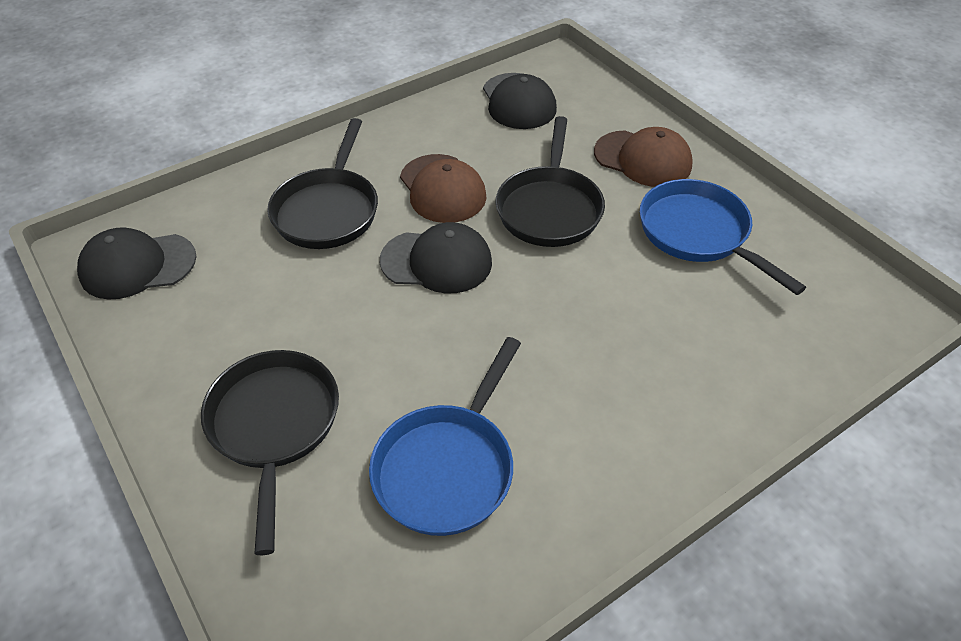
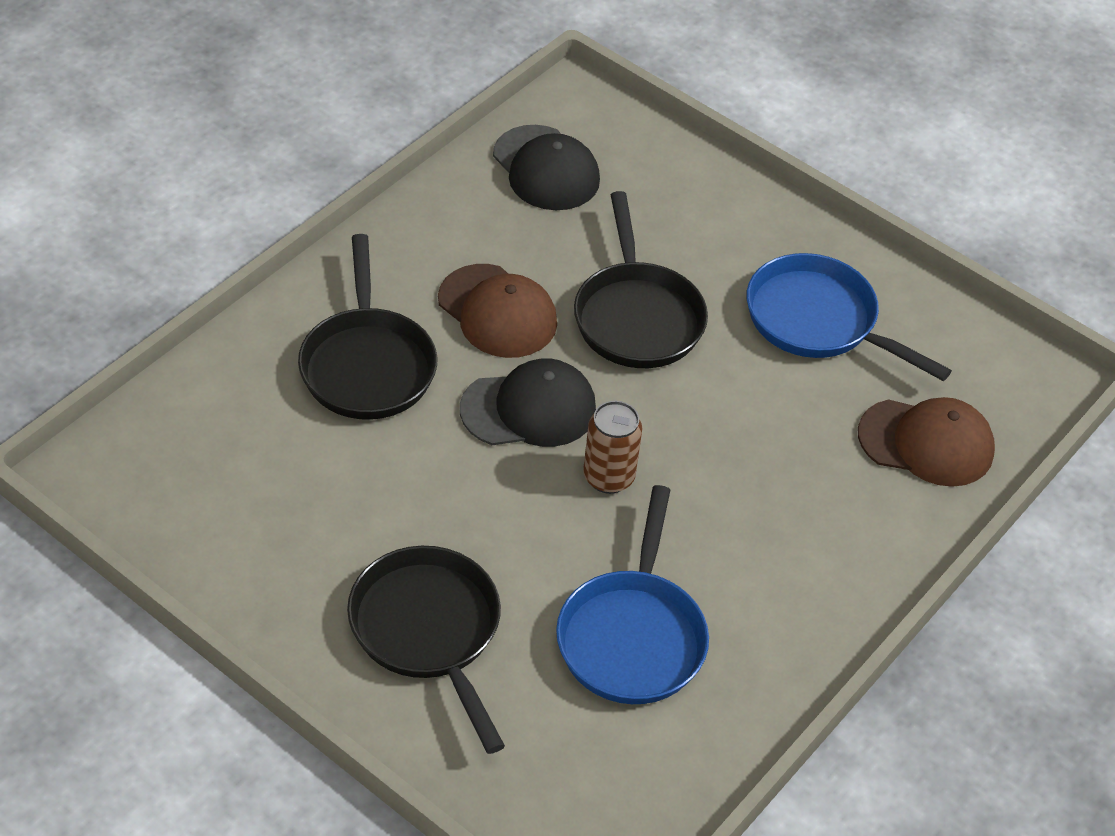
camera: 20 degrees left, 0 degrees up
(137, 266) = (165, 479): black cap -> none
(480, 325) = (608, 477): none -> brown can
(643, 159) = (727, 230): brown cap -> brown cap (926, 443)

